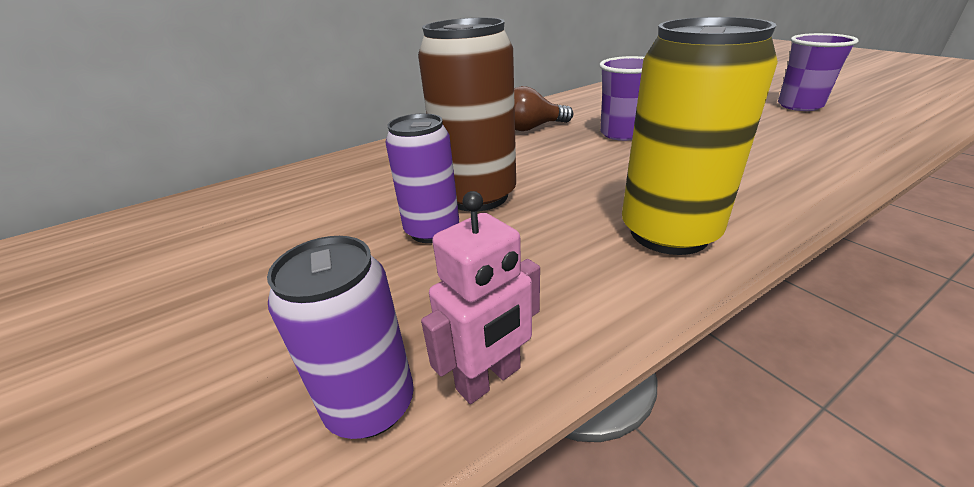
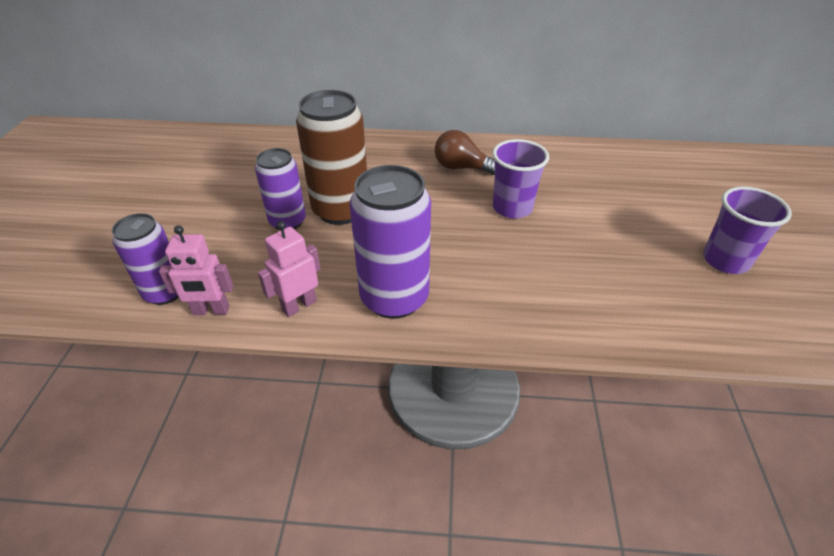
camera: 35 degrees right, 10 degrees up
(592, 297) = (299, 305): none -> pink robot
(668, 233) = (394, 298): yellow can -> purple can

